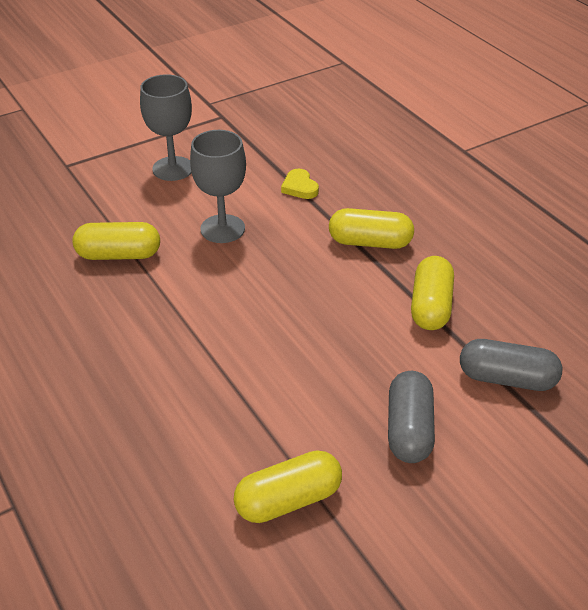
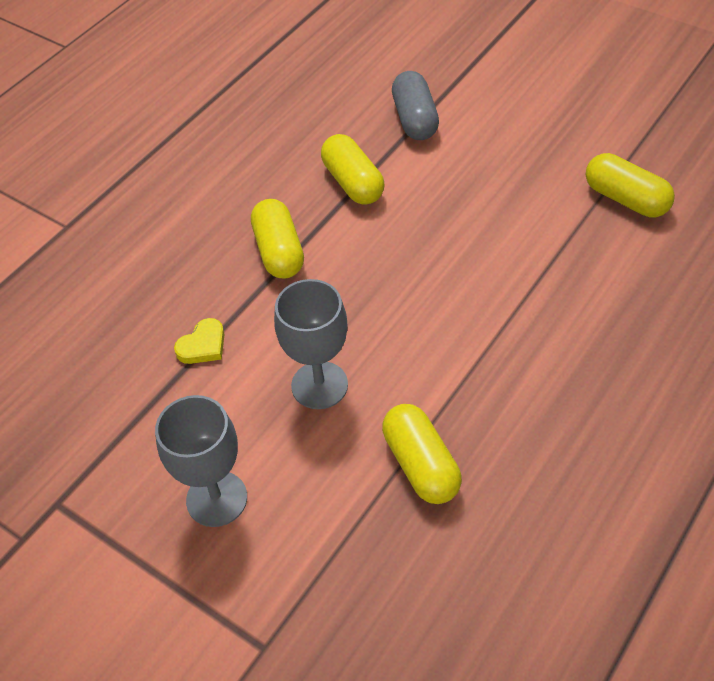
camera: 110 degrees left, 10 degrees up
(409, 430) = (508, 157): grey capsule -> none
(431, 306) = (353, 183): yellow capsule -> yellow capsule turned 75 degrees clockwise

